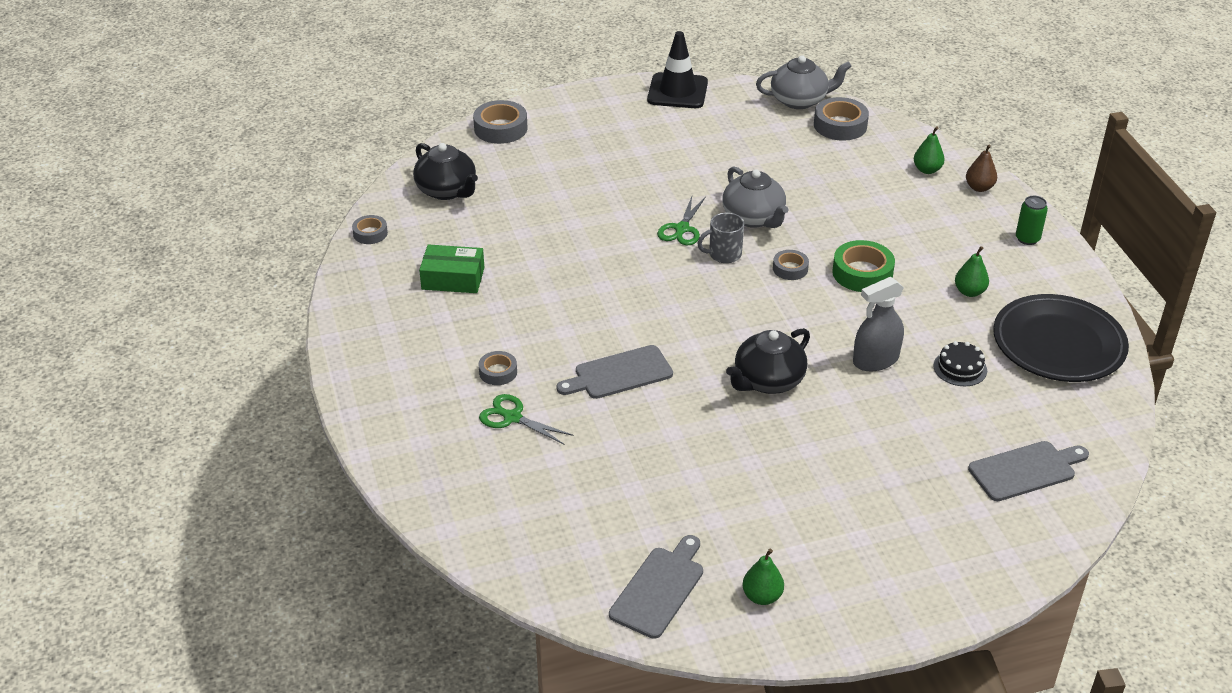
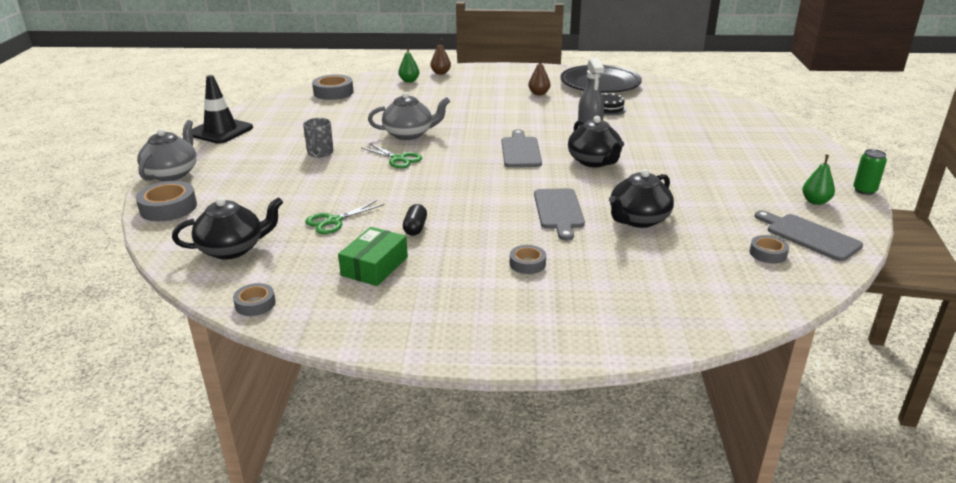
camera: 70 degrees left, 10 degrees down
(512, 417) = (592, 266): green scissors -> green scissors (333, 221)
(533, 283) = (415, 228): none -> black capsule
(629, 438) = (638, 220): none -> black teapot
(724, 254) = (442, 150): grey mug -> grey mug (320, 153)
(790, 269) = (477, 134): grey tape -> grey tape (768, 253)
(799, 100) = (289, 98): grey teapot -> grey teapot (172, 173)
(862, 273) = (499, 115): green tape -> none
(969, 292) = (539, 93): green pear -> brown pear
(1025, 470) = (706, 111): grey cutting board -> grey cutting board (520, 151)
(1027, 239) = (500, 72): green can -> green can (864, 190)

